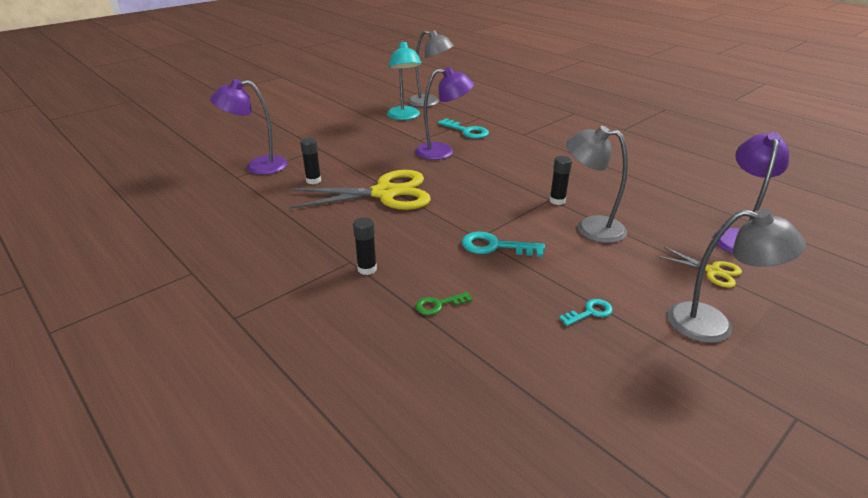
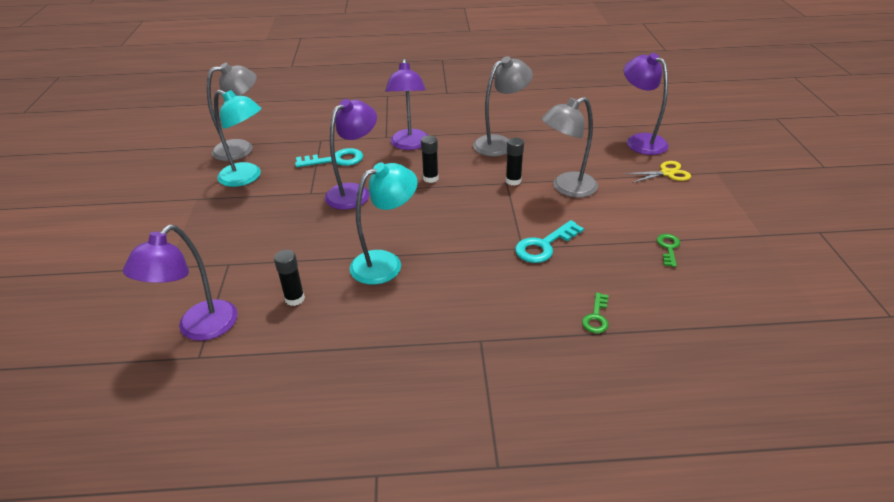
camera: 50 degrees left, 5 degrees up
(367, 269) = (504, 335): black glue stick -> black glue stick (430, 178)
(385, 193) = (385, 263): yellow scissors -> turquoise lamp
(529, 145) = (409, 145): none -> purple lamp
(590, 312) = (668, 248): turquoise key -> green key
(713, 325) = (721, 207): grey lamp -> grey lamp (500, 143)

